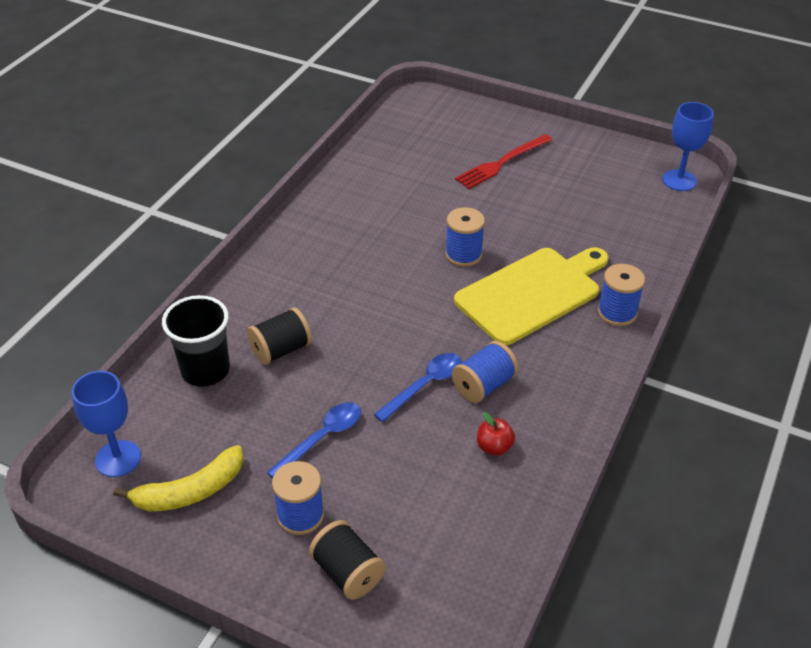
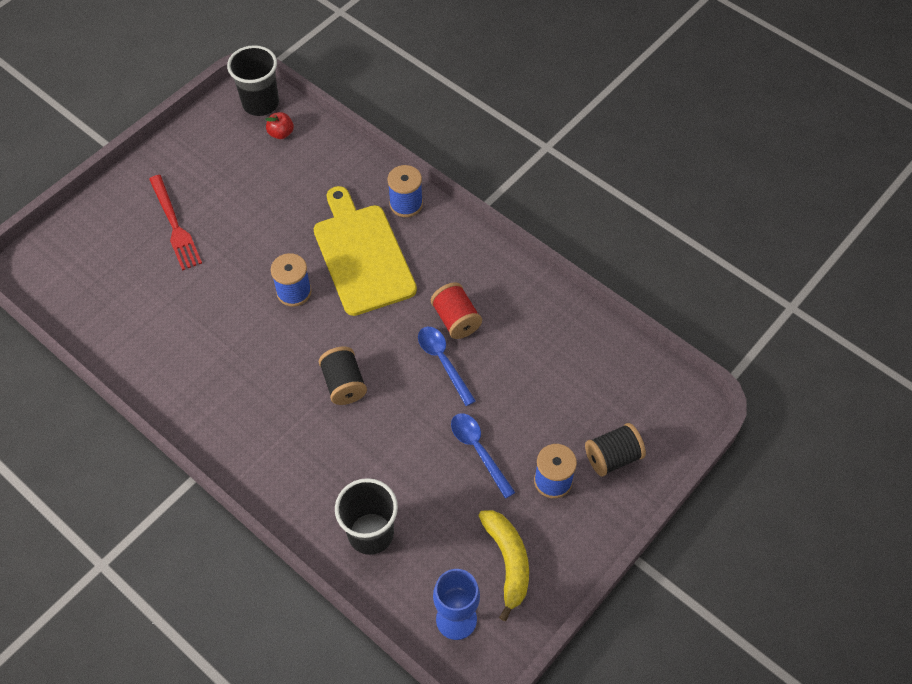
camera: 75 degrees left, 15 degrees up
(281, 350) = (365, 465): black spool -> black spool (344, 384)
(484, 385) = (456, 319): blue spool -> red spool
(494, 447) = (521, 330): red apple -> red apple (281, 133)
(679, 180) = (260, 103): blue goblet -> black cup

